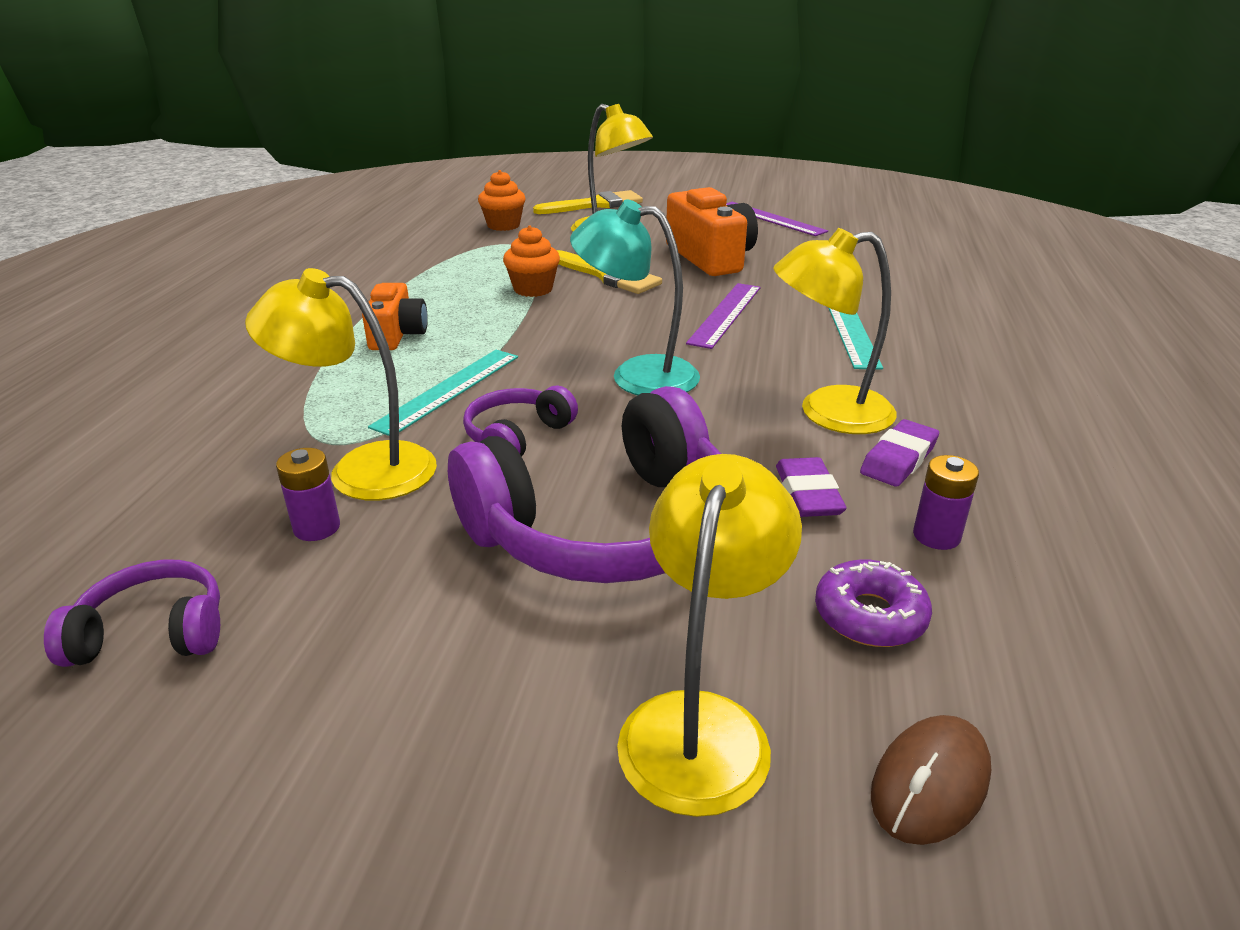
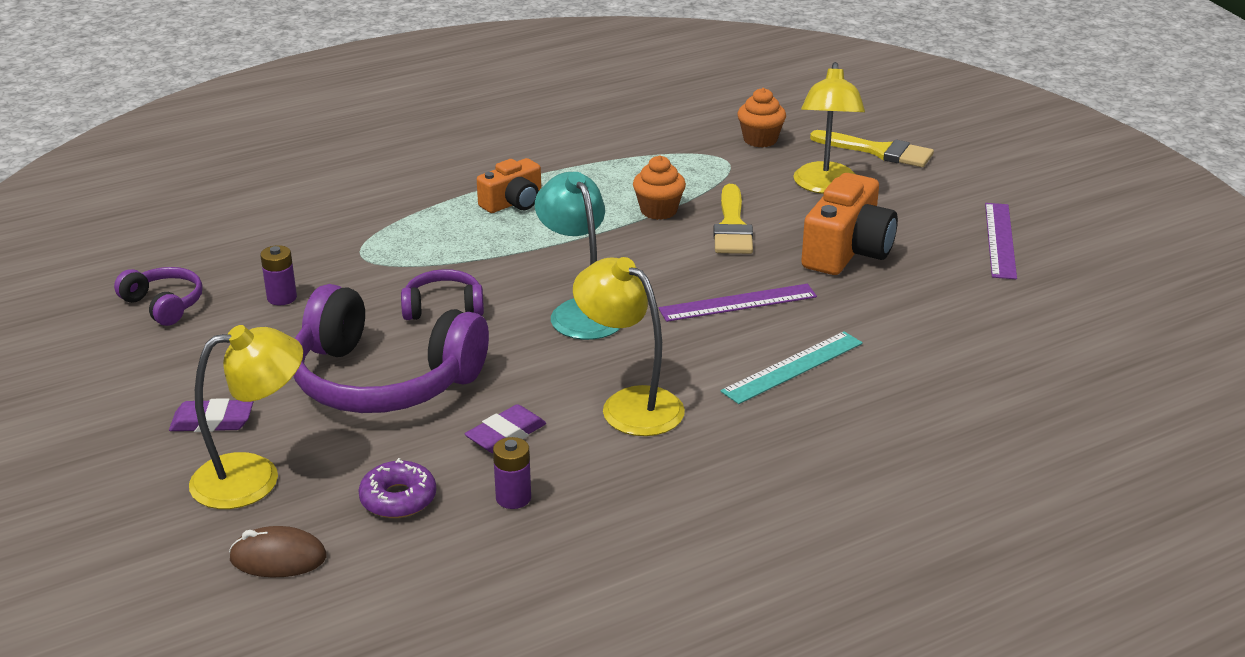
camera: 50 degrees right, 0 degrees up
(362, 470) = (347, 280): yellow lamp -> none
(448, 390) = (467, 258): turquoise ruler -> none
(898, 459) = (598, 454): purple eraser -> purple eraser (212, 421)

